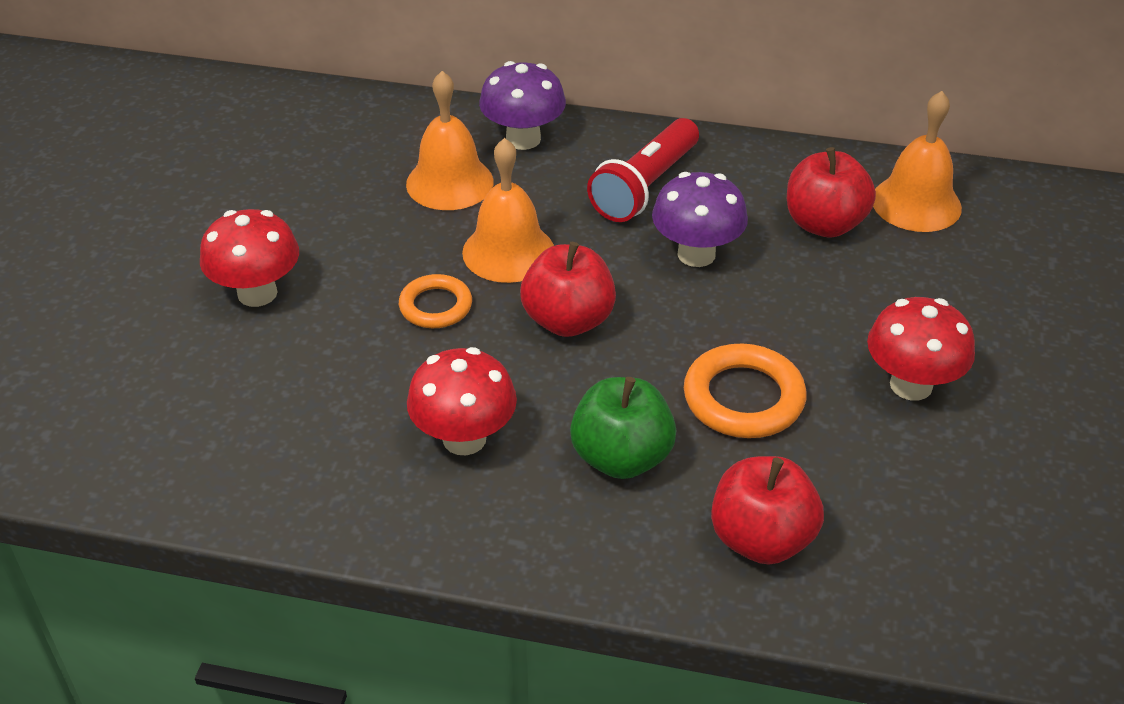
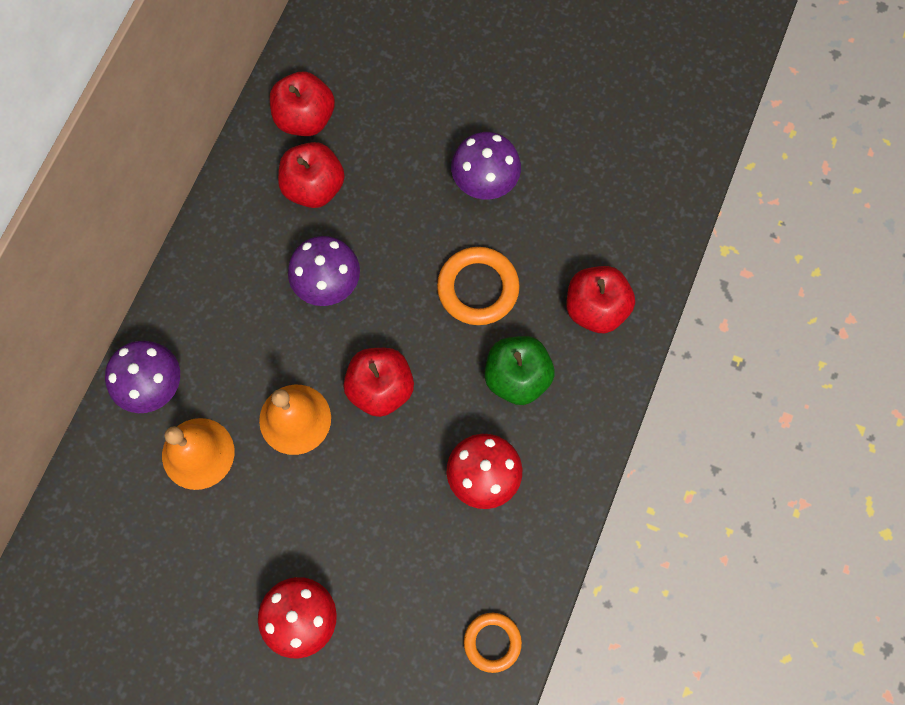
camera: 80 degrees left, 30 degrees up
(435, 306) = (346, 481): orange ring -> orange ring (492, 642)
(645, 187) = (240, 303): red flashlight -> none
(911, 385) = (485, 182): red mushroom -> purple mushroom
(916, 203) = (305, 118): orange bell -> red apple

